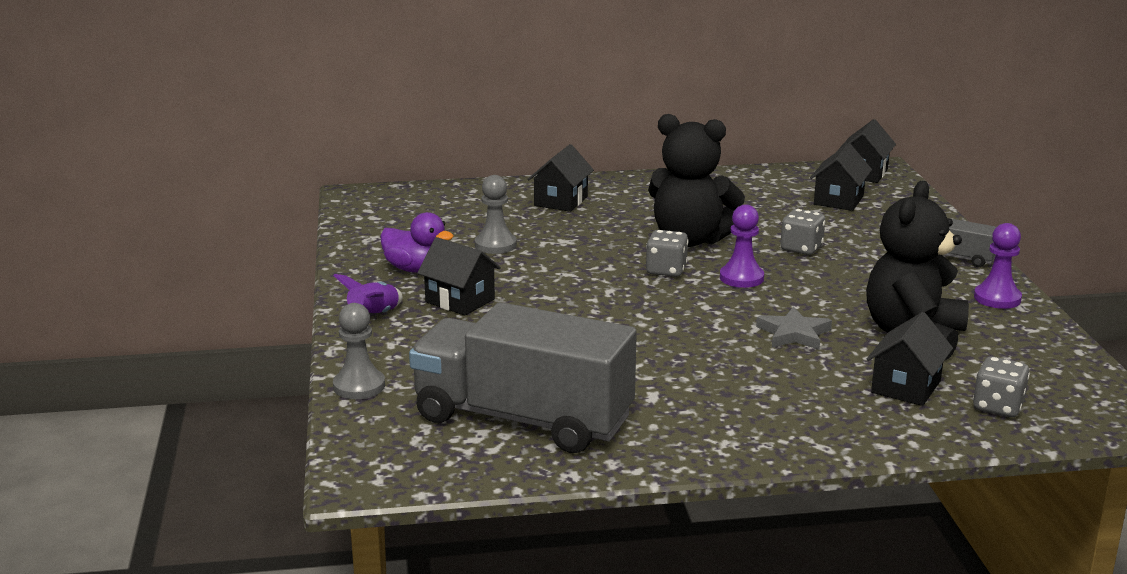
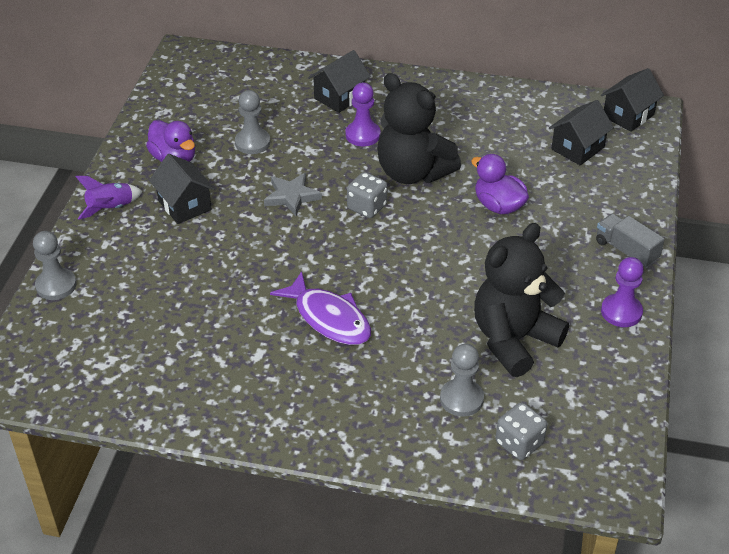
camera: 20 degrees right, 20 degrees up
(523, 419) = (148, 353): grey truck -> none
(705, 355) = (329, 318): none -> purple fish
(741, 278) = (422, 232): purple pawn -> purple pawn (363, 135)
(793, 334) = (416, 311): grey star -> grey star (291, 196)
(801, 248) = (498, 206): grey dice -> purple duck
(906, 387) = (461, 399): black house -> grey pawn

